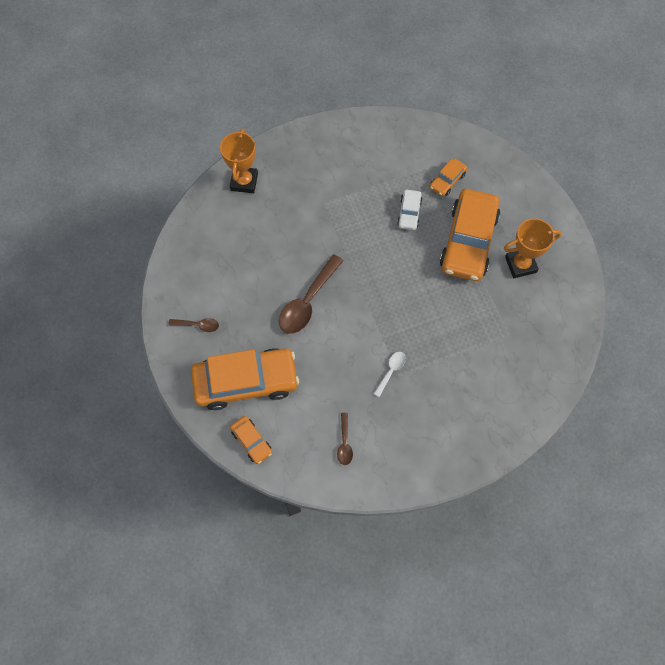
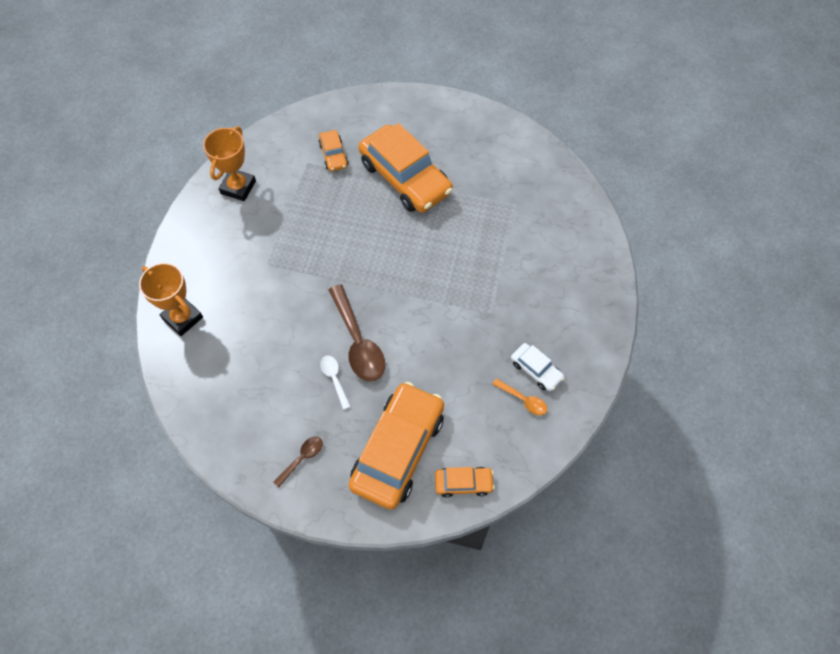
camera: 55 degrees left, 5 degrees down
(344, 443) = (523, 400): brown spoon -> orange spoon
(391, 371) = (481, 316): white spoon -> white spoon (334, 379)
(409, 213) = (339, 203): white car -> white car (536, 370)
(520, 265) = (458, 155): orange trophy -> orange trophy (238, 187)

